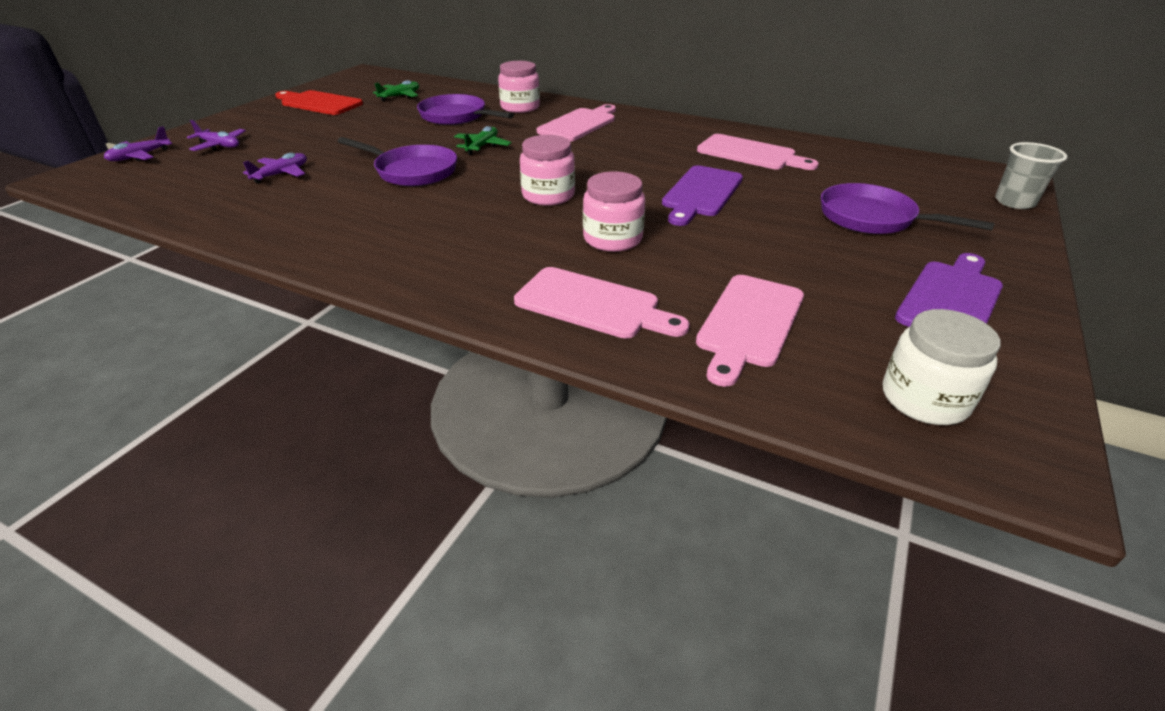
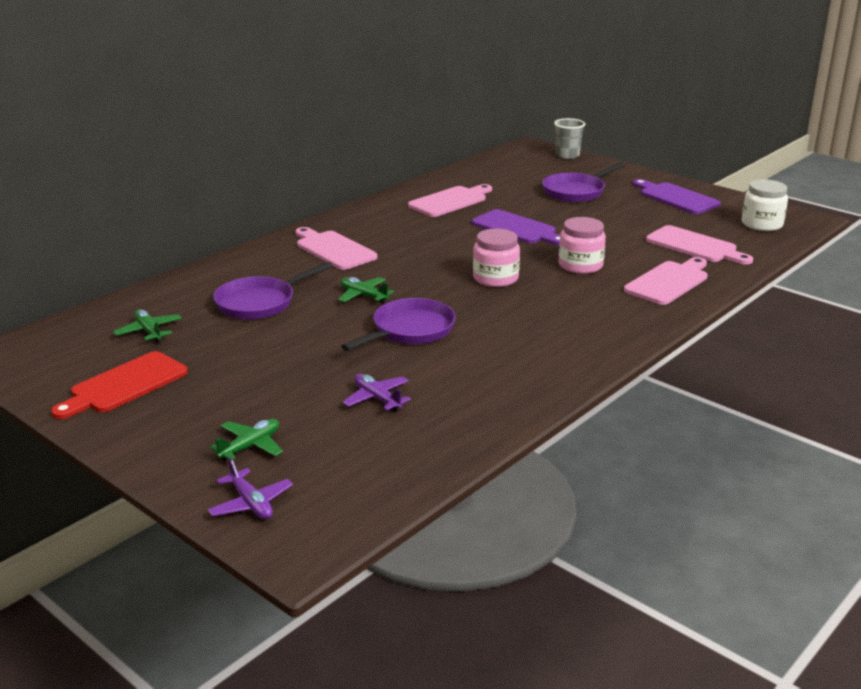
camera: 75 degrees left, 10 degrees down
(219, 145) = (250, 446): purple plane -> green plane
(520, 107) = (257, 270): pink jar -> none

